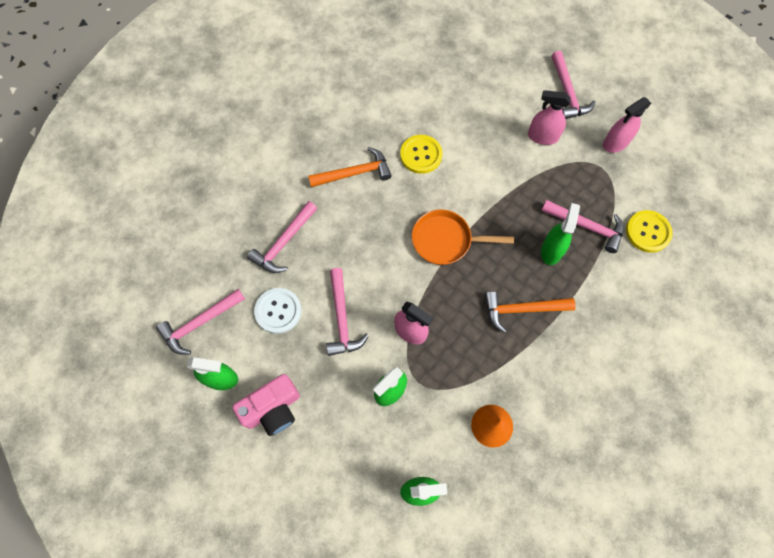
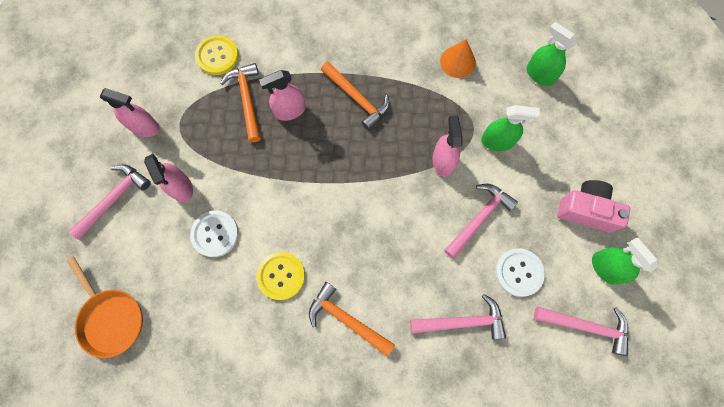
camera: 130 degrees left, 5 degrees up
(445, 240) = (347, 192): orange pan -> orange pan (111, 318)
(487, 135) = (215, 234): none -> white button
(551, 250) = (290, 110): green spray bottle -> pink spray bottle
(586, 226) = (247, 100): pink hammer -> orange hammer

